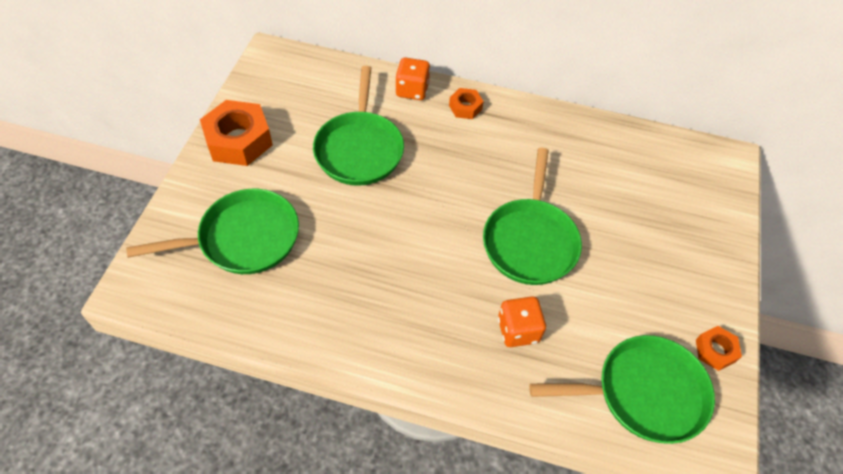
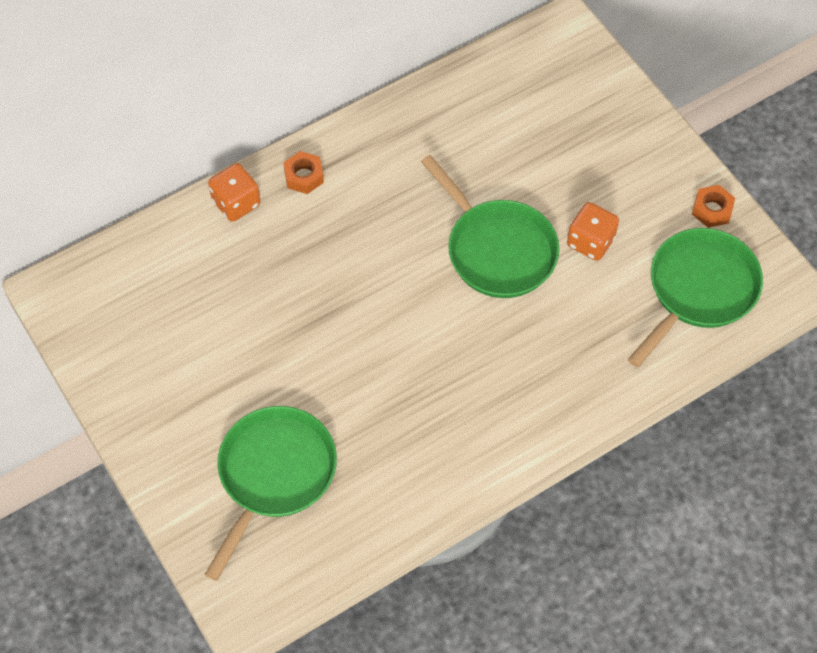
camera: 45 degrees left, 5 degrees up
(239, 140) = (146, 400): orange nut -> none
(359, 149) = (264, 303): green pan -> none
(518, 330) = (569, 330): orange dice -> orange dice (590, 242)

